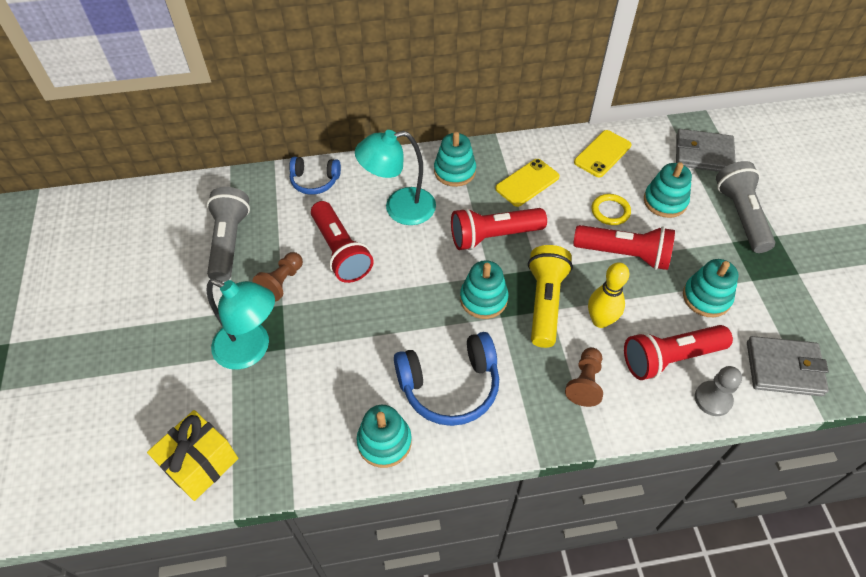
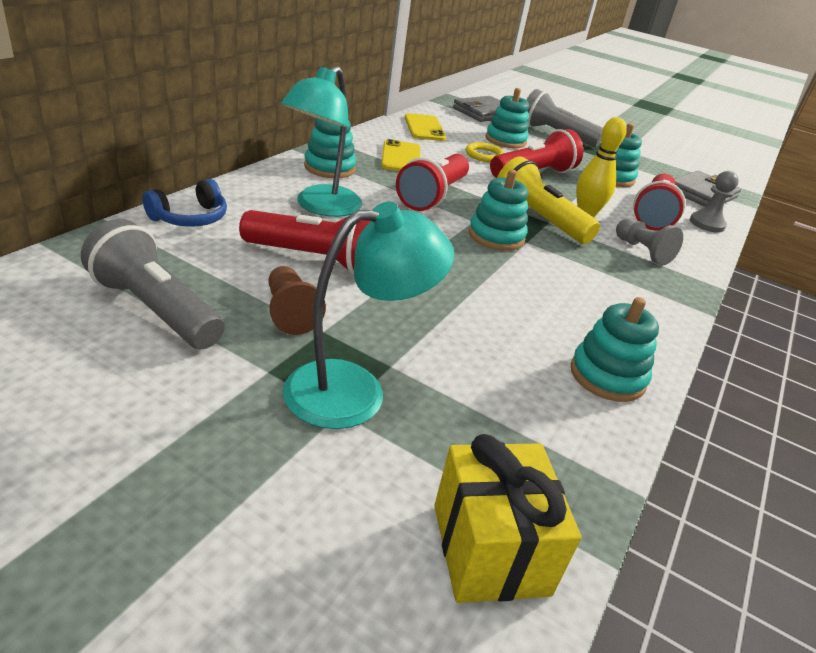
camera: 55 degrees left, 20 degrees down
(450, 386) = (576, 304): blue headphones -> none
(585, 382) = (642, 251): brown pawn -> grey pawn

